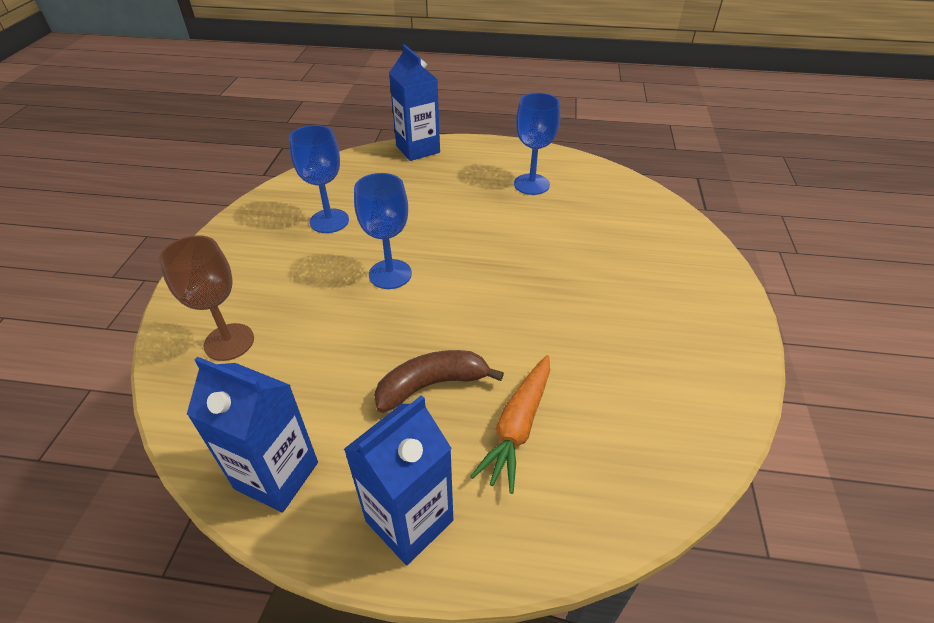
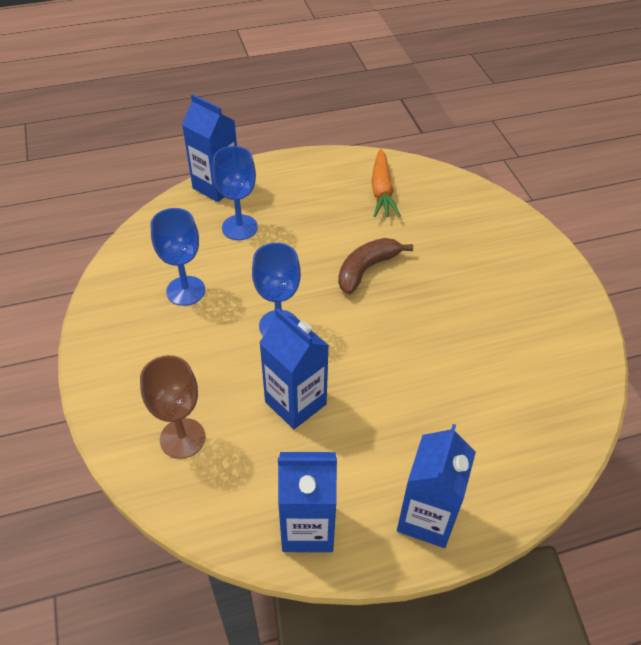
camera: 25 degrees left, 5 degrees up
(355, 348) = (295, 403): none -> blue carton
(431, 385) = (377, 411): brown banana -> brown banana (366, 269)
(518, 426) = (459, 418): orange carrot -> orange carrot (382, 191)
(531, 184) = (345, 196): blue goblet -> blue goblet (239, 227)

